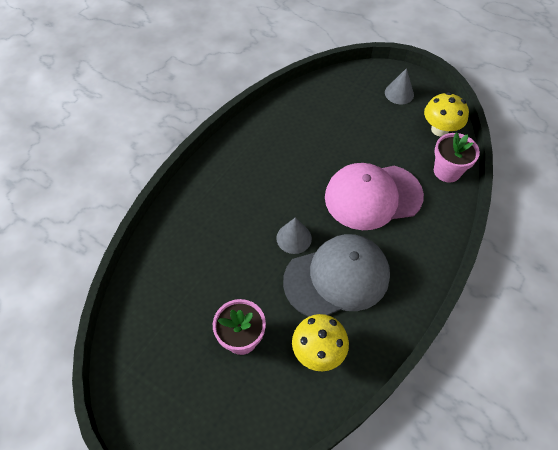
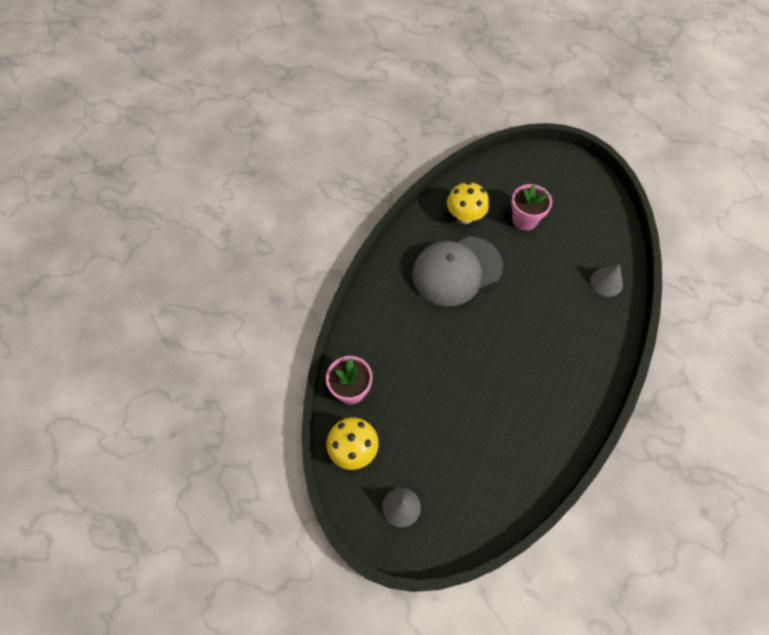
camera: 175 degrees right, 5 degrees up
(294, 238) = (500, 302): grey cone -> grey cone (606, 282)
(373, 196) = (429, 352): pink cap -> none

